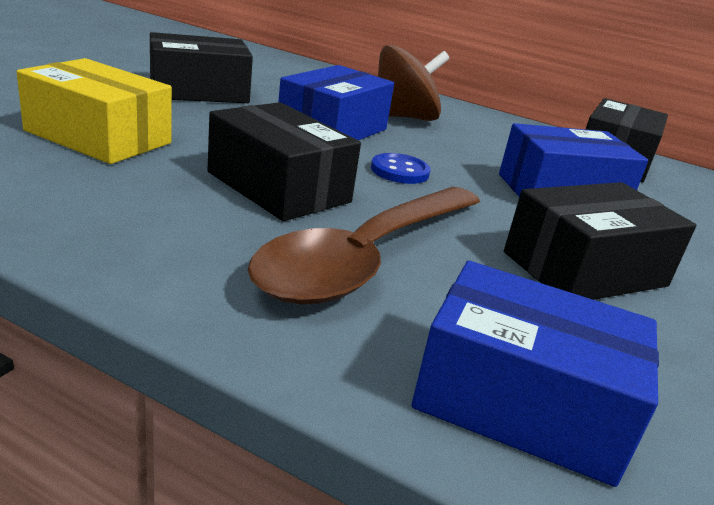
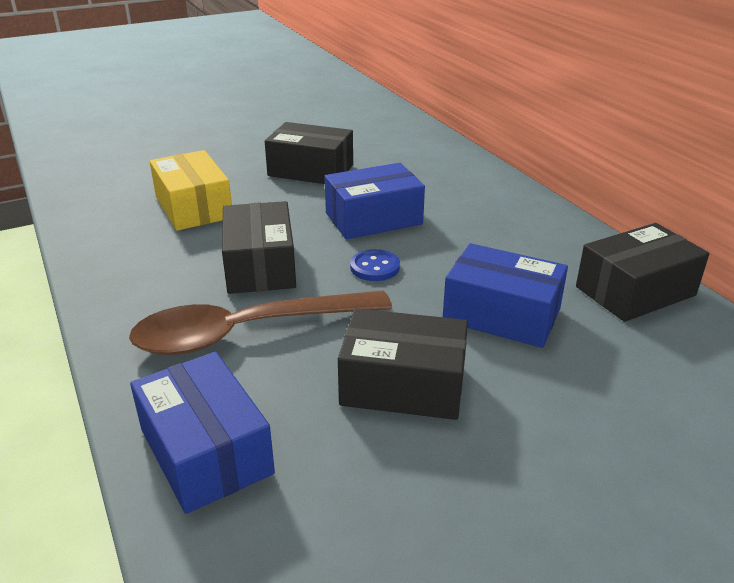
camera: 40 degrees right, 5 degrees up
(403, 117) = (460, 213): brown spinning top -> none

